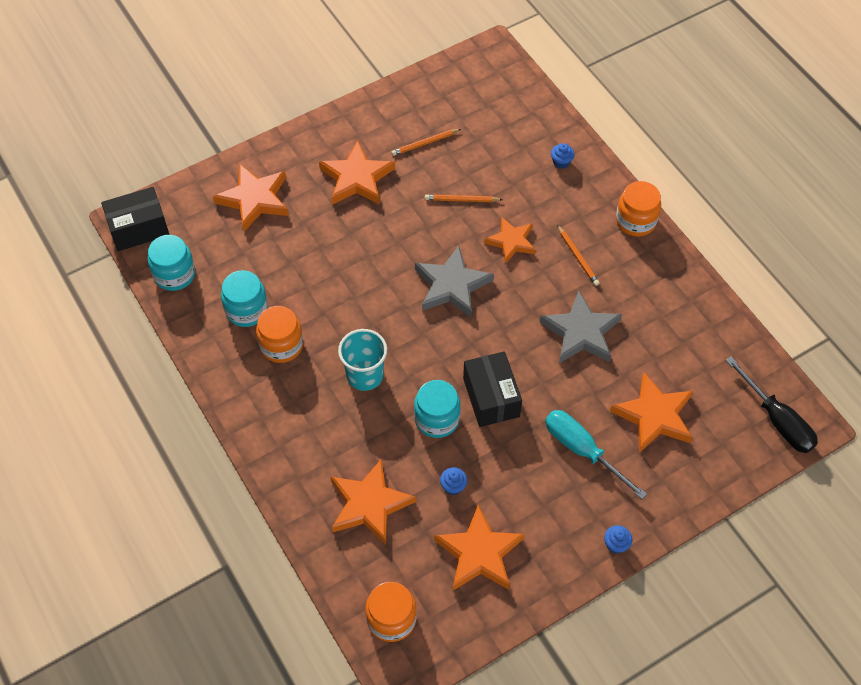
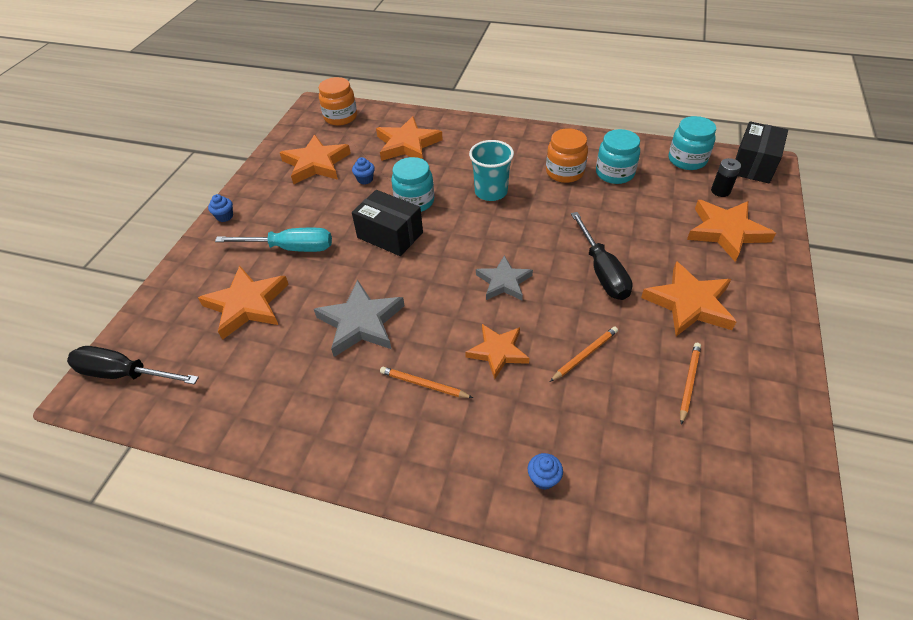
camera: 140 degrees right, 10 degrees down
(202, 229) = (720, 191): none -> black battery
(377, 240) = (602, 271): none -> black screwdriver
(452, 285) = (504, 282): grey star -> grey star, size x0.67
(635, 221) = (399, 471): orange jar -> none

